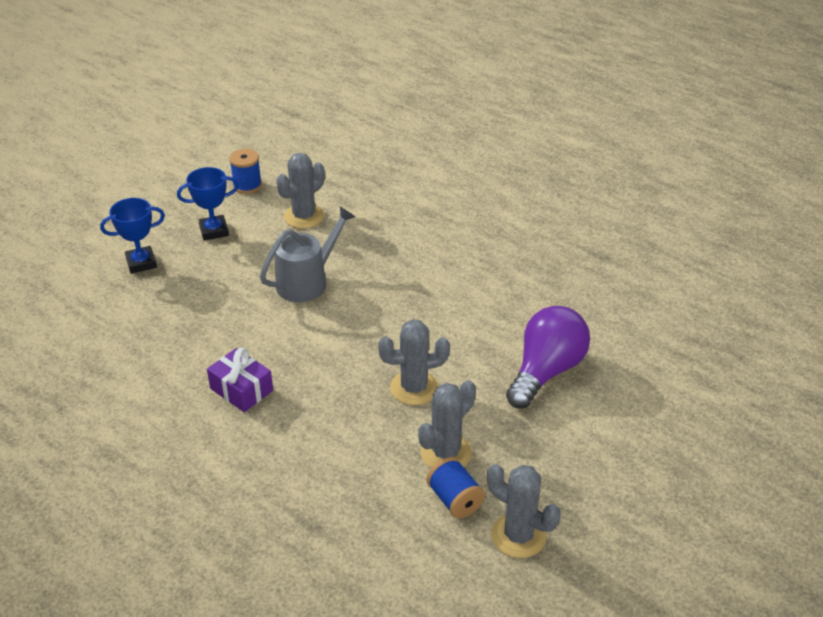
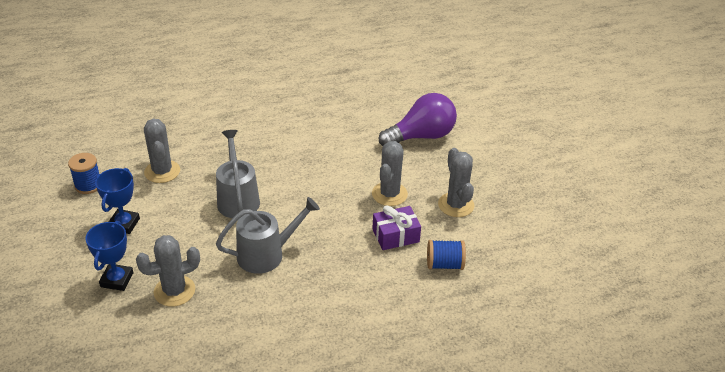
camera: 60 degrees left, 0 degrees up
(241, 389) = (320, 275): purple gift -> purple gift (395, 235)
(243, 338) = (266, 254): none -> grey watering can
(455, 500) = (496, 218): blue spool -> blue spool (444, 264)
(518, 536) = (540, 205): grey cactus -> grey cactus (174, 291)
(546, 371) = (421, 136): purple light bulb -> purple light bulb turned 90 degrees clockwise

